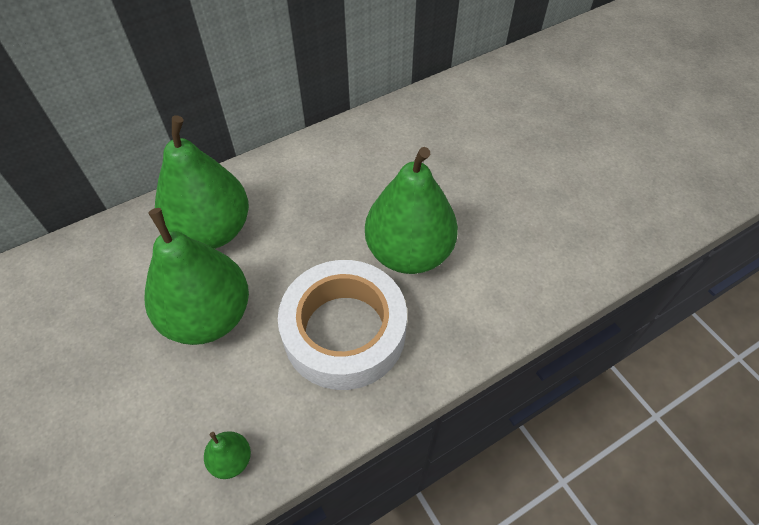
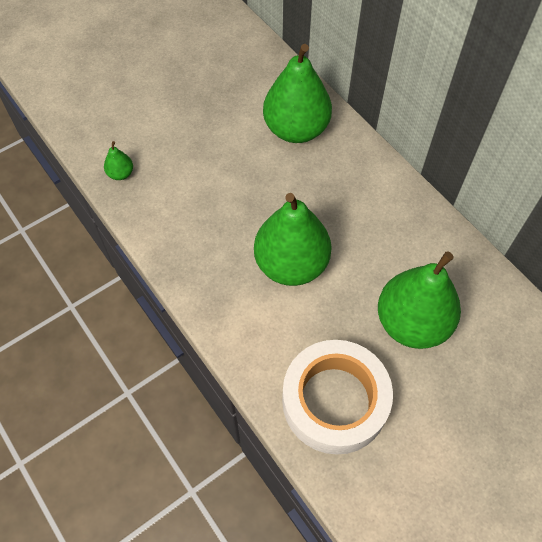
camera: 85 degrees right, 5 degrees up
(208, 316) = (222, 142): green pear -> green pear (412, 323)
(344, 331) = (214, 225): white tape -> white tape (335, 401)

